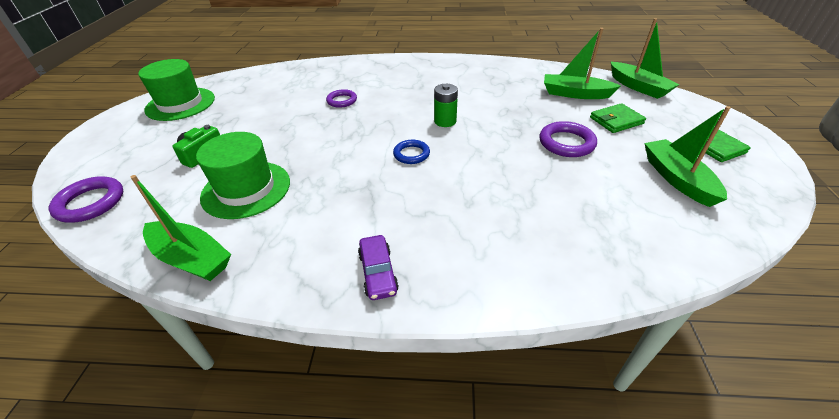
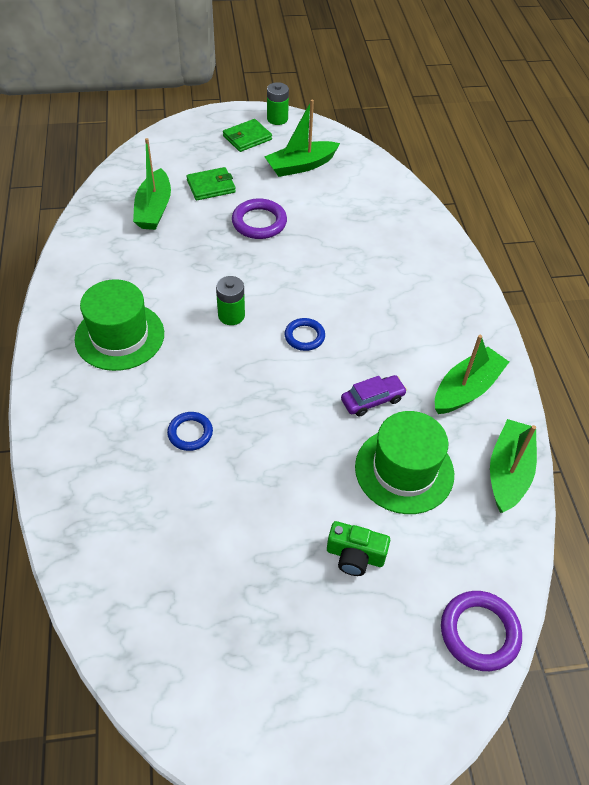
camera: 105 degrees left, 10 degrees up
(180, 104) = (224, 677): green hat -> green hat (120, 336)
(342, 101) = (190, 433): purple ring -> blue ring
(378, 272) = (468, 334): purple car -> purple car (372, 400)
(616, 121) = (211, 186): green wallet -> green wallet turned 75 degrees counterclockwise
(638, 87) = (134, 162): green boat -> green boat (466, 389)
(770, 170) = (277, 119): none -> green battery

